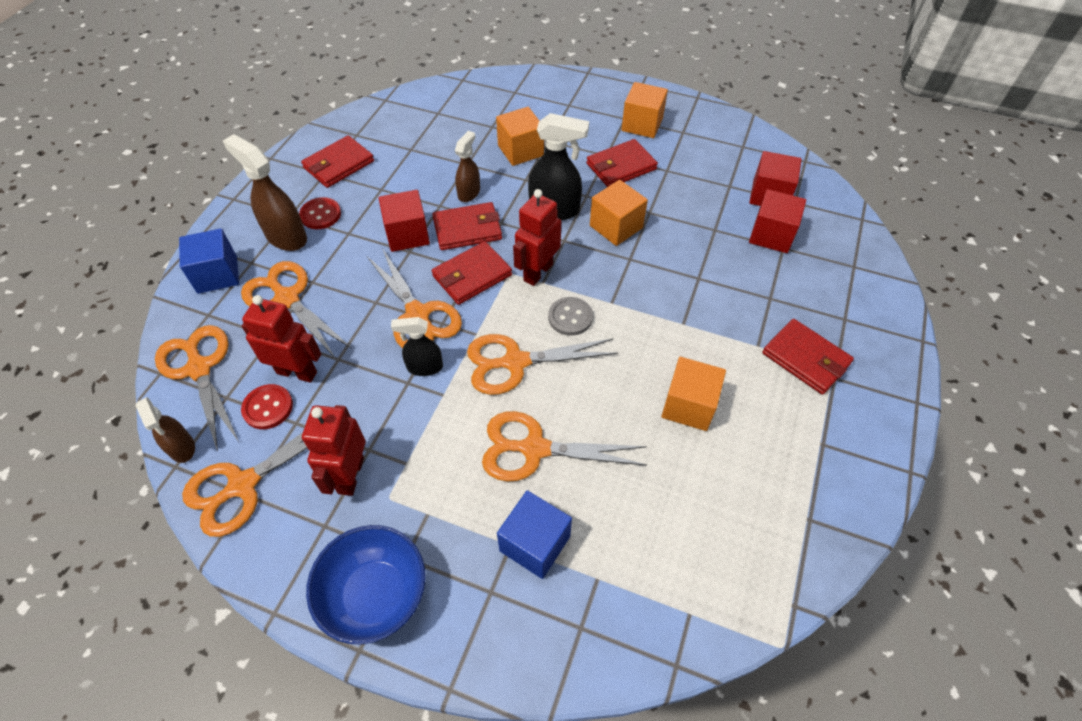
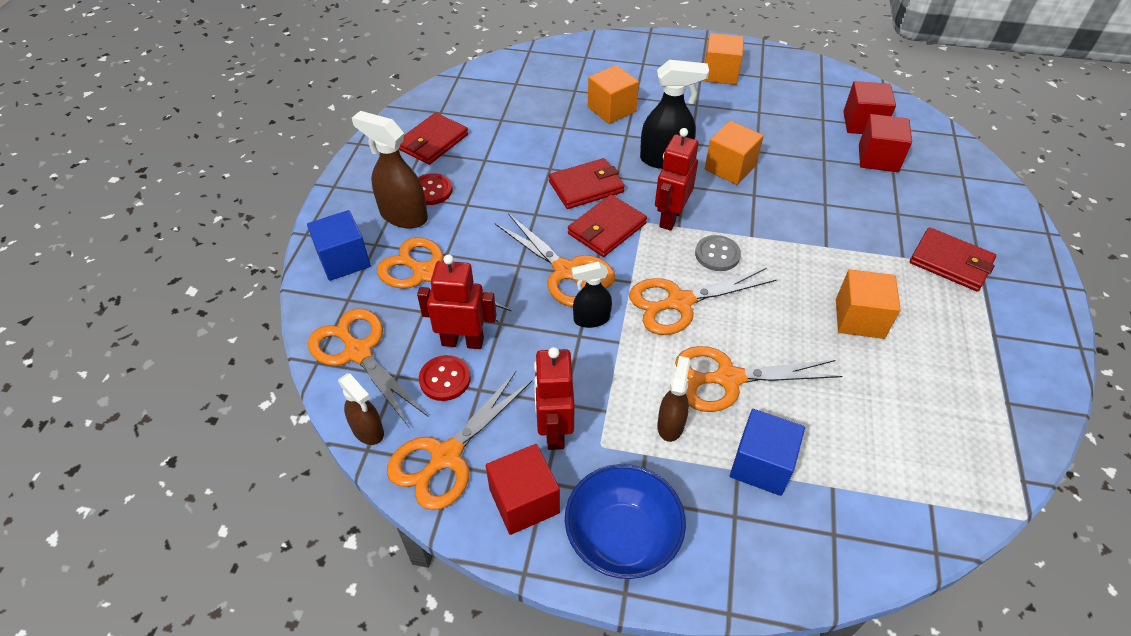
camera: 10 degrees left, 5 degrees down
(407, 234) = (527, 199): red cube -> red cube (524, 501)
(469, 193) = (575, 153): brown spray bottle -> brown spray bottle (670, 424)
(621, 167) = (714, 113): red wallet -> none

